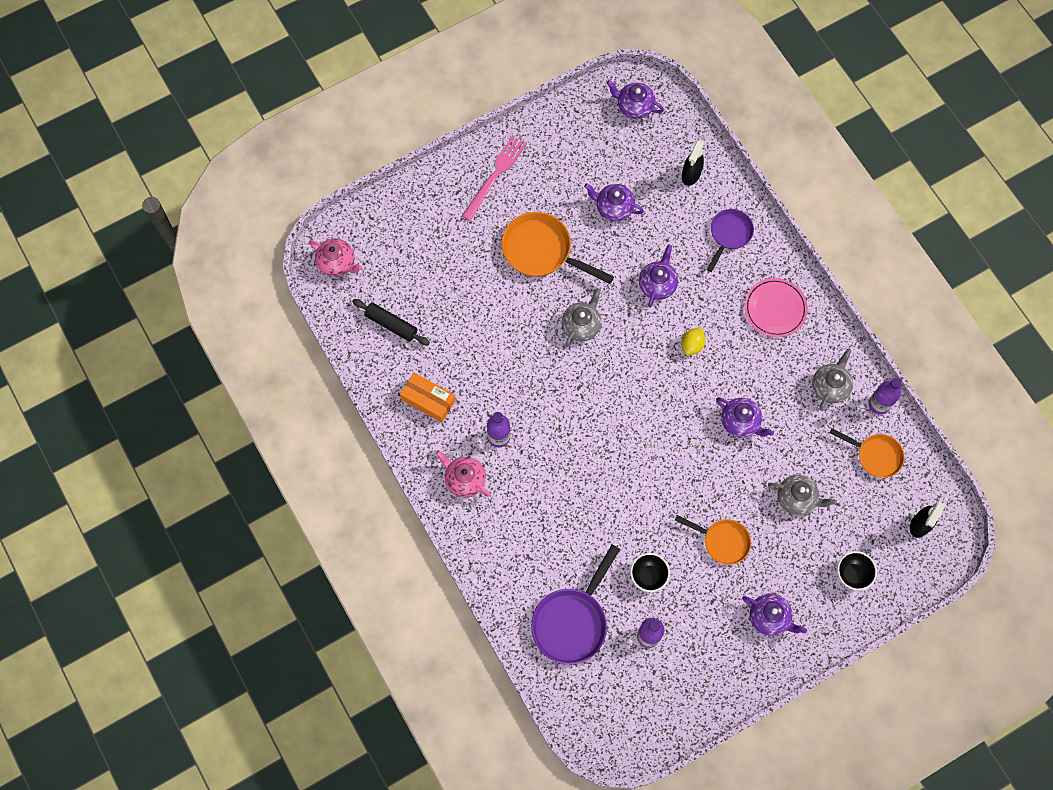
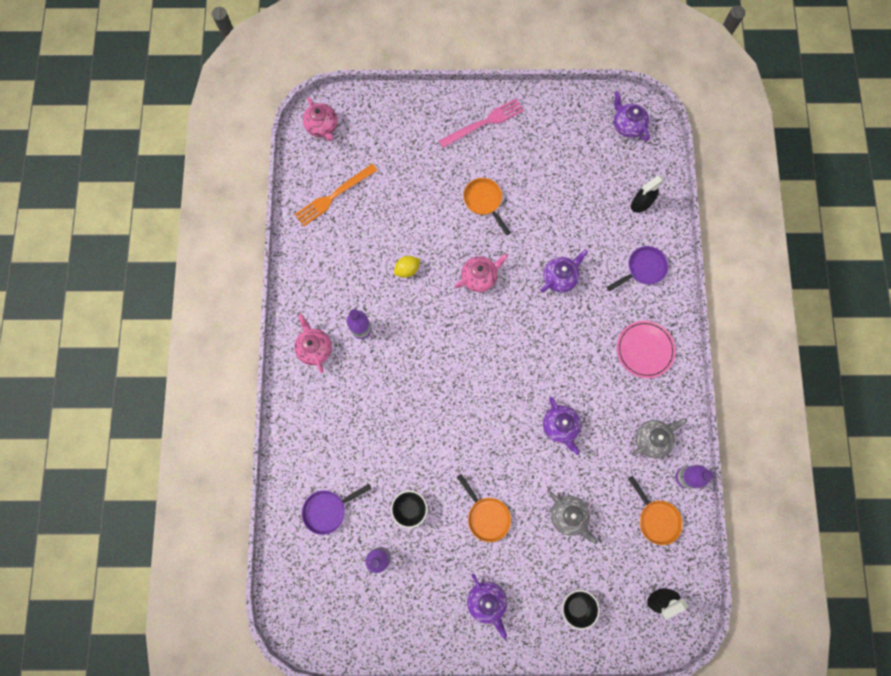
camera: 30 degrees right, 5 degrees up
(391, 324) = (334, 196): black rolling pin -> orange fork
(428, 400) = (325, 270): orange box -> none
(542, 251) = (484, 201): orange pan -> orange pan, size x0.63
(572, 621) = (328, 510): purple pan -> purple pan, size x0.63
(581, 325) = (479, 277): grey teapot -> pink teapot
(613, 208) = (562, 197): purple teapot -> none
(692, 345) = (558, 342): yellow lemon -> yellow lemon (407, 269)

